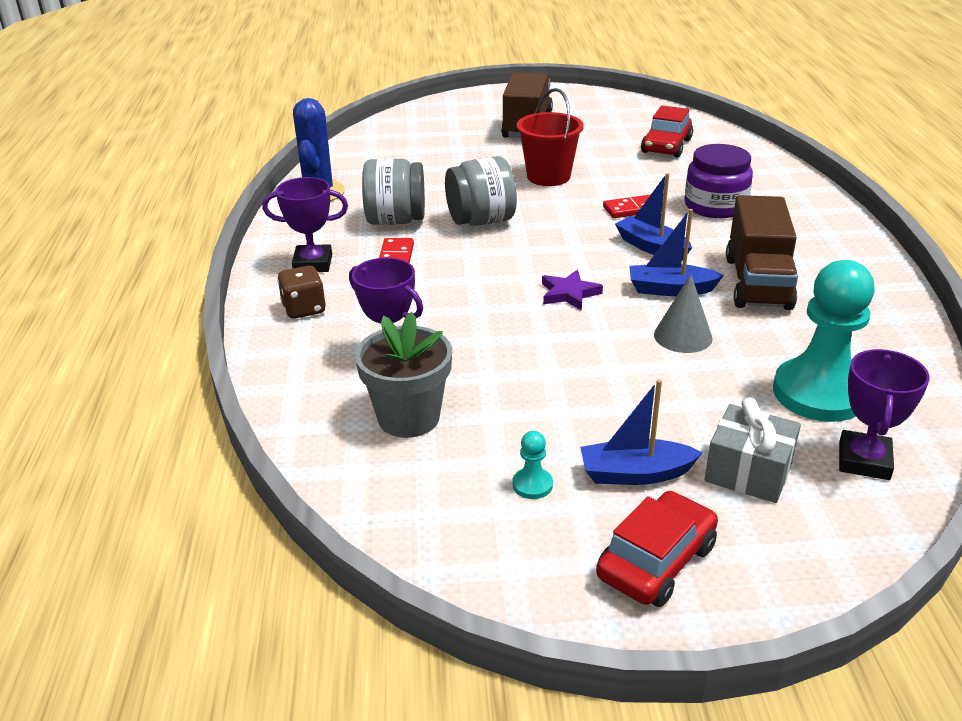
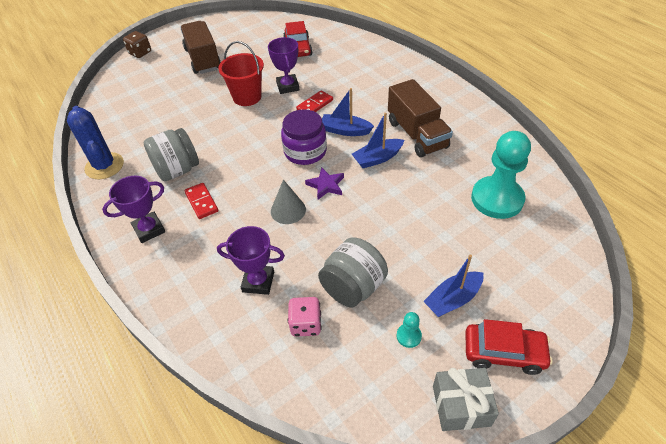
camera: 30 degrees left, 15 degrees up
(304, 309) = (173, 270): brown dice -> brown dice (140, 53)
(408, 418) = (305, 324): grey flower pot -> pink dice
(481, 221) = (232, 149): grey jar -> grey jar (353, 287)
(656, 561) = (504, 352): red car -> red car turned 90 degrees clockwise
(683, 336) = (407, 190): grey cone -> grey cone (288, 210)
(715, 206) = (357, 86): purple jar -> purple jar (305, 151)
(748, 472) = (502, 269): grey gift -> grey gift (461, 406)
(864, 461) = (545, 234): purple trophy -> purple trophy (288, 86)

